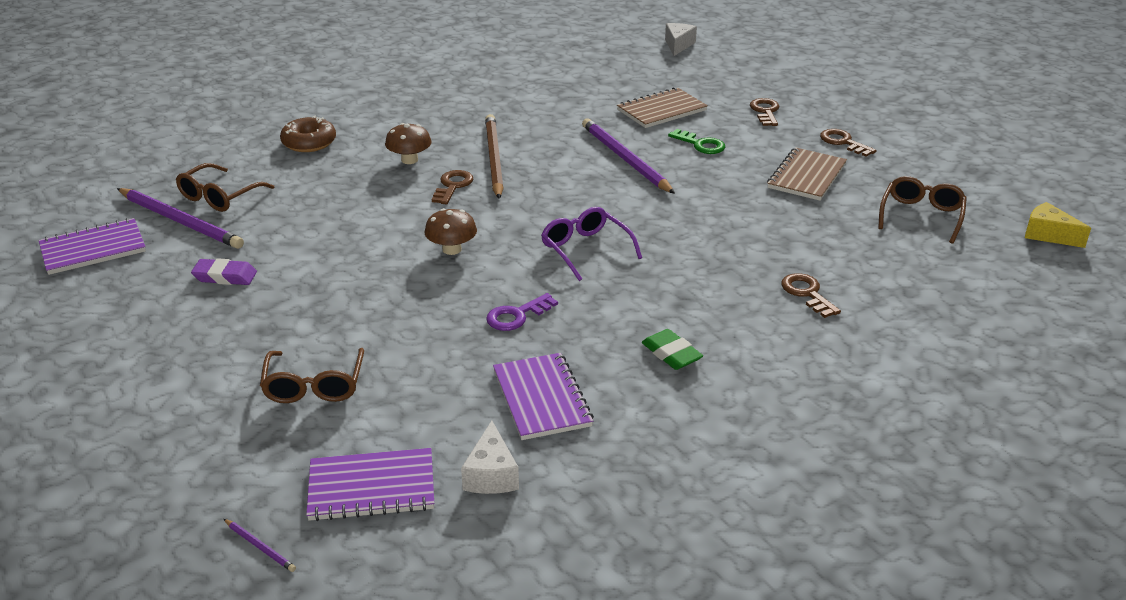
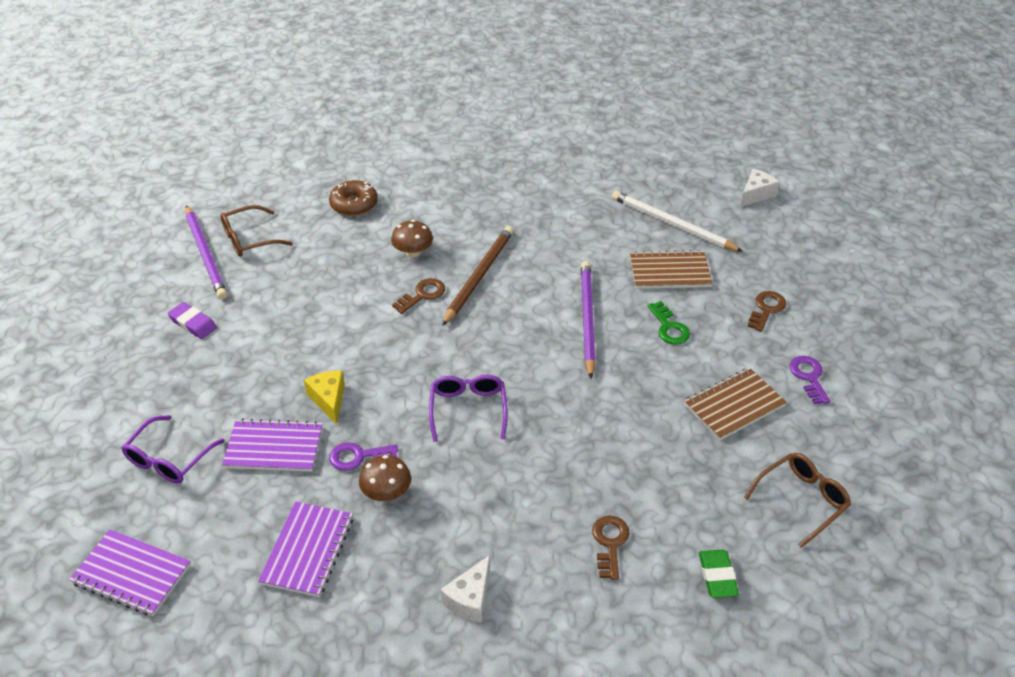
camera: 30 degrees right, 10 degrees up
(93, 249) = (132, 259): purple notebook -> purple notebook (274, 447)
(260, 547) = (29, 589): purple pencil -> none
(314, 386) = (169, 459): brown glasses -> purple glasses
(452, 249) = (367, 364): brown mushroom -> brown mushroom (386, 492)
(491, 474) = (215, 605): white cheese -> white cheese (470, 598)
(630, 80) = (672, 224): none -> white pencil
(671, 354) = (440, 554): green eraser -> green eraser (717, 576)
(843, 142) = (809, 377): brown key -> purple key
(1048, 235) = (912, 580): yellow cheese -> yellow cheese (329, 399)

